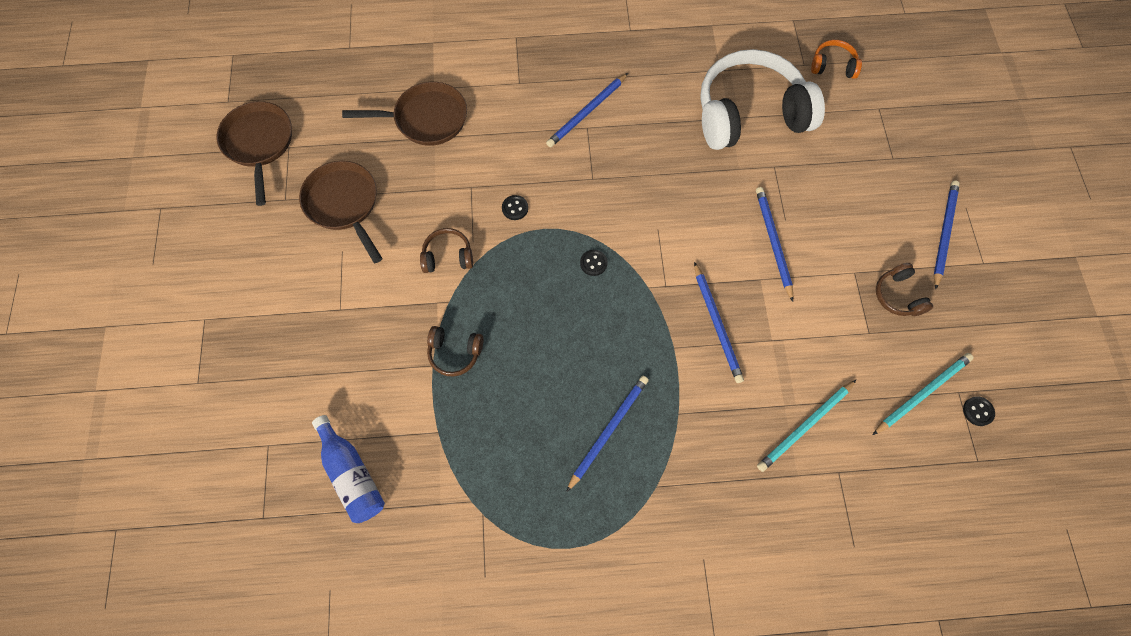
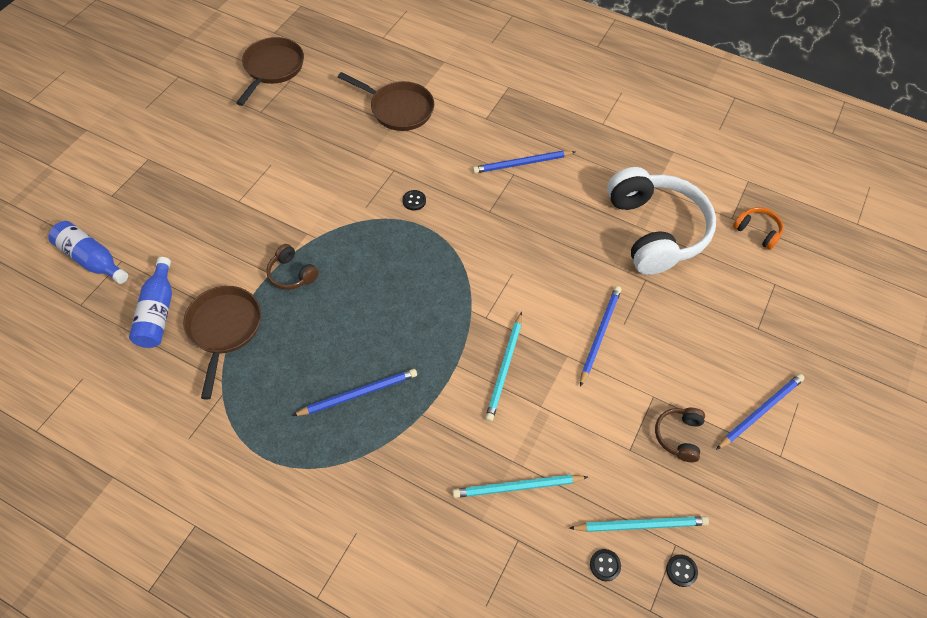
camera: 30 degrees right, 10 degrees down
(235, 463) = (92, 259): none -> blue bottle
(344, 204) = (296, 135): brown pan -> brown pan (224, 329)
(448, 256) = (339, 207): brown headphones -> none
(593, 263) = (442, 270): black button -> black button (605, 565)
(717, 324) = (504, 368): blue pencil -> turquoise pencil
(750, 114) = (654, 231): white headphones -> white headphones turned 60 degrees clockwise

